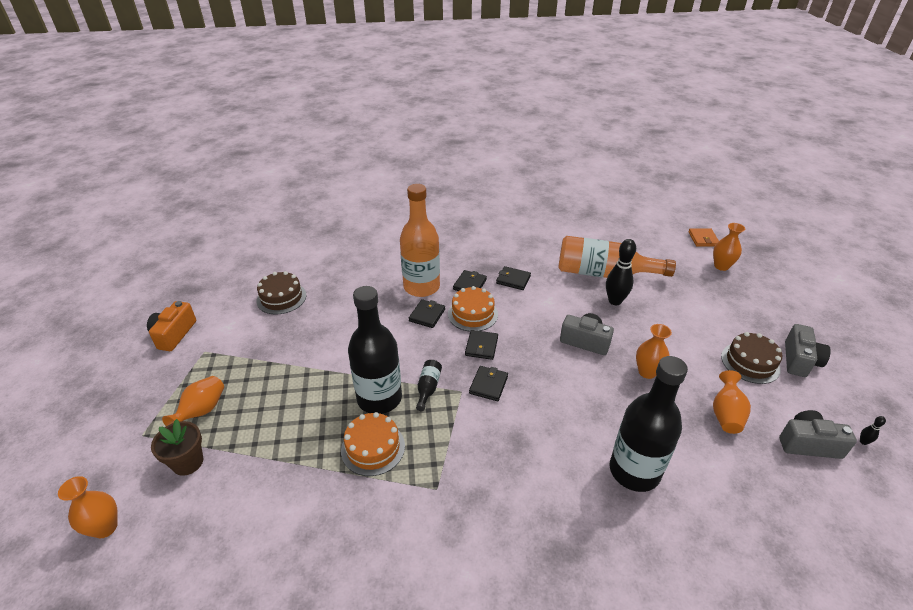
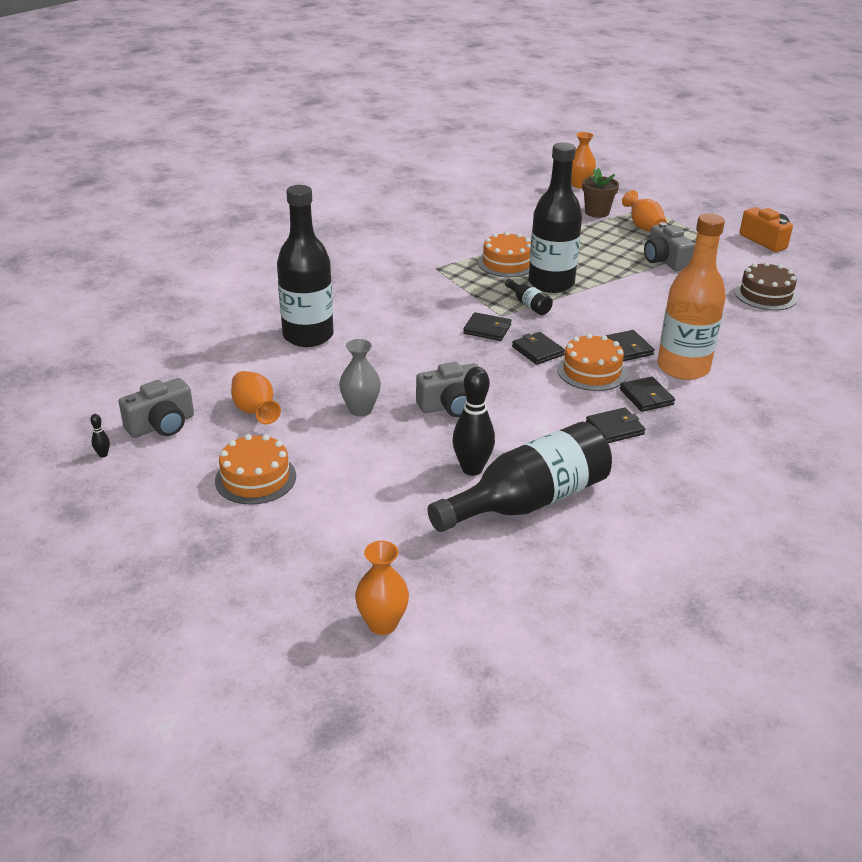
camera: 135 degrees right, 5 degrees down
(488, 385) = (487, 329): black wallet -> black wallet turned 45 degrees counterclockwise
(604, 274) = (528, 501): orange bottle -> black bottle
(647, 372) = (360, 410): orange vase -> grey vase
(703, 239) = (457, 677): orange wallet -> none
(750, 362) = (255, 478): brown cake -> orange cake
(799, 360) = (195, 513): grey camera -> grey camera (664, 260)

